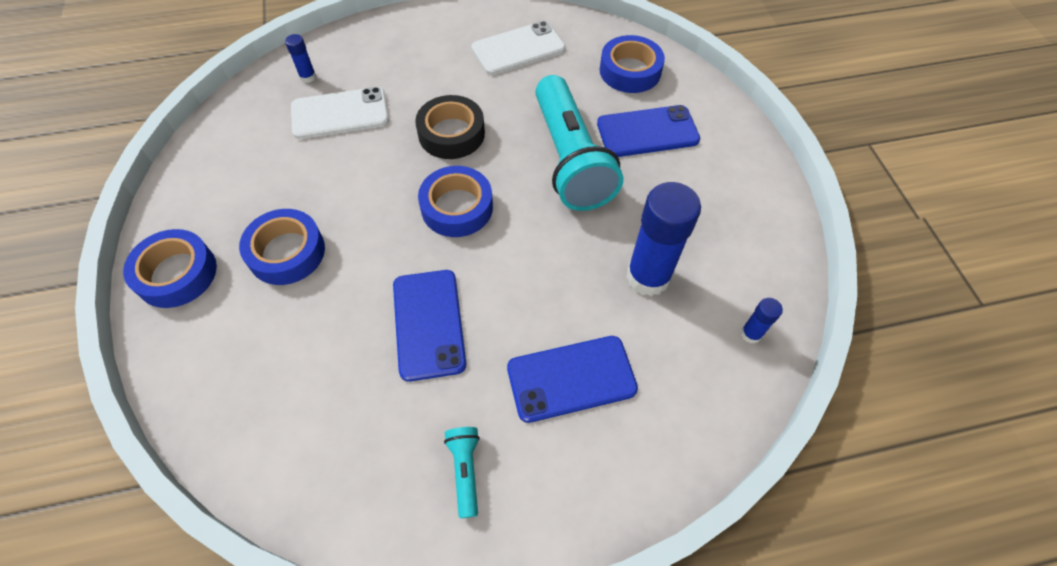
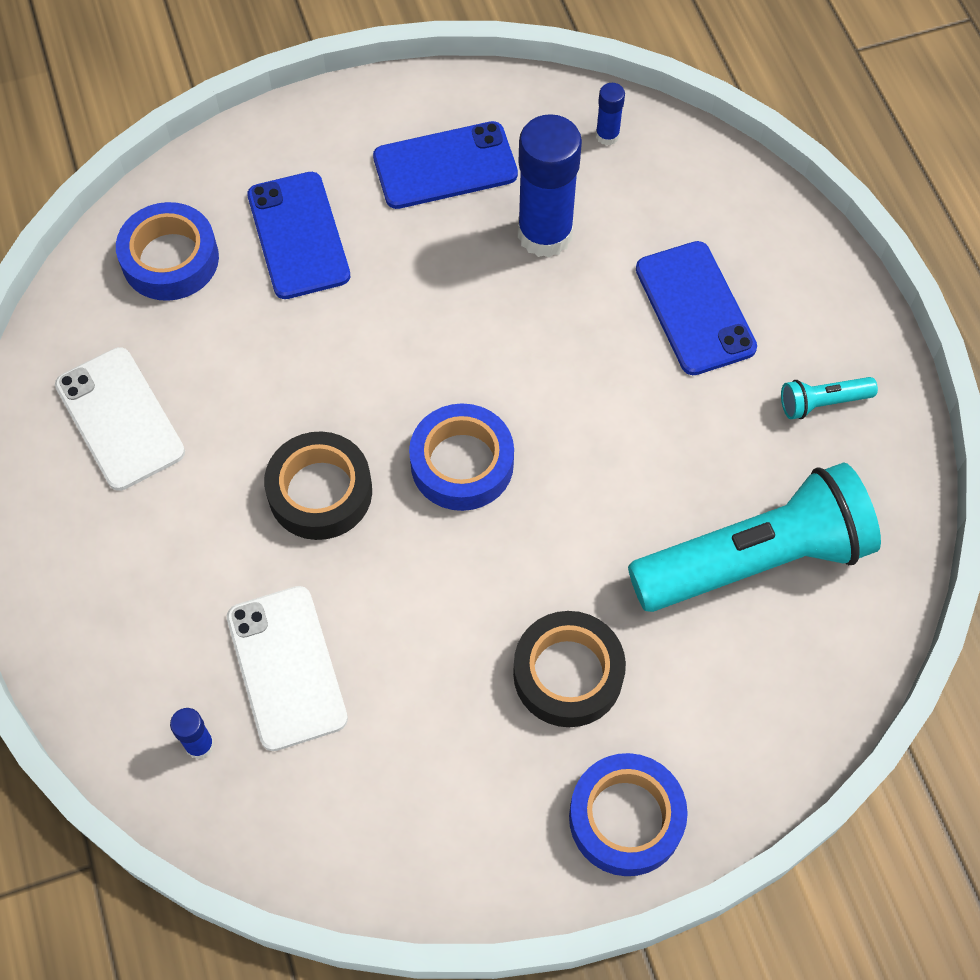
camera: 95 degrees left, 5 degrees up
(286, 252) = (568, 674): blue tape -> black tape
(428, 324) = (650, 469): blue phone -> blue phone (445, 166)
(570, 159) = (359, 329): turquoise flashlight -> turquoise flashlight (755, 558)

